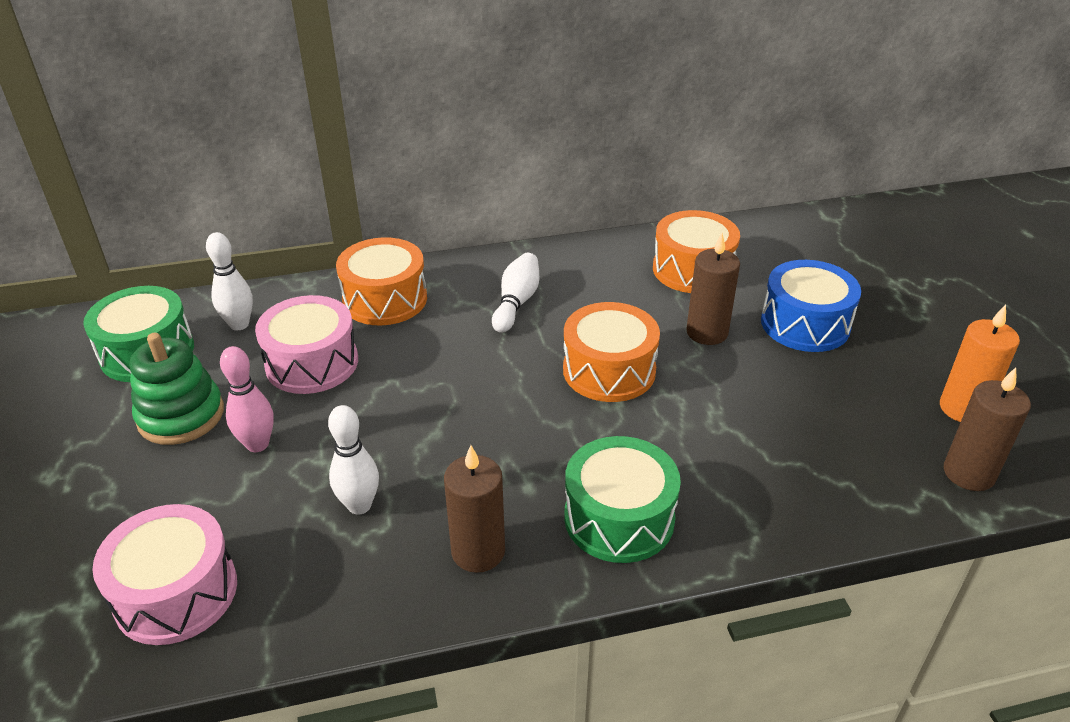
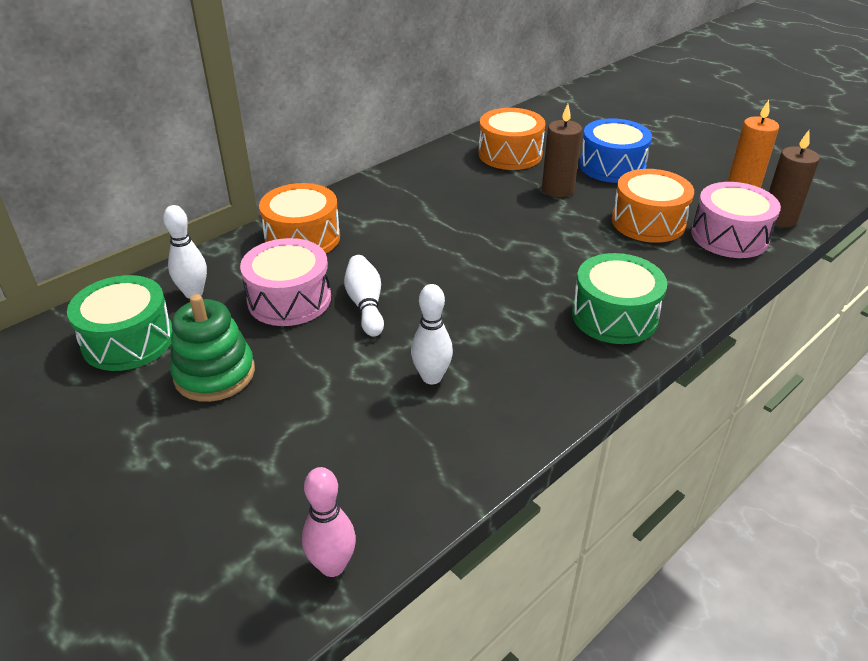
camera: 30 degrees left, 0 degrees up
(176, 592) = (350, 491): pink drum -> pink drum (729, 236)
(257, 444) = (306, 369): pink bowling pin -> pink bowling pin (332, 565)
(478, 551) = (546, 371): brown candle -> none
(516, 302) = (408, 210): white bowling pin -> white bowling pin (365, 305)
(609, 370) = (518, 232): orange drum -> orange drum (648, 222)

